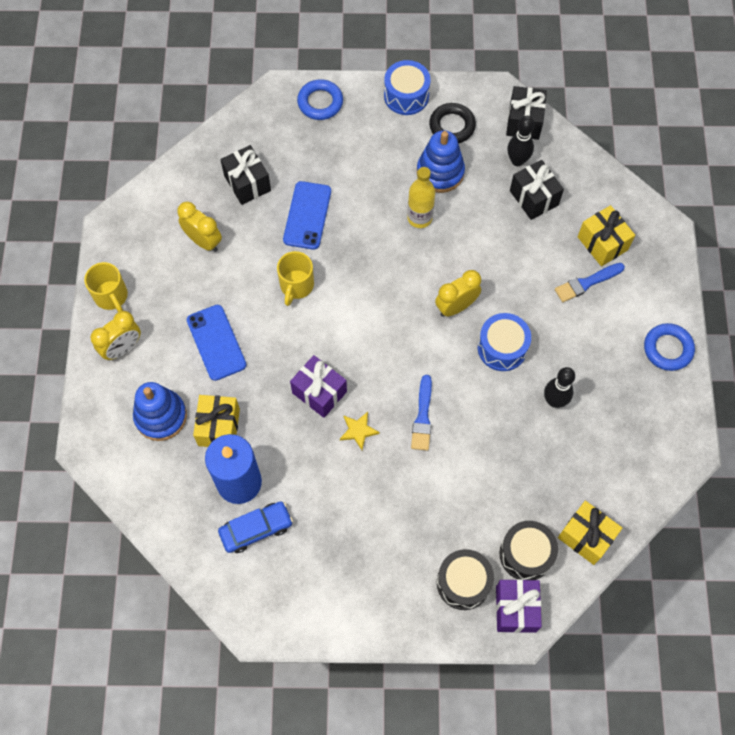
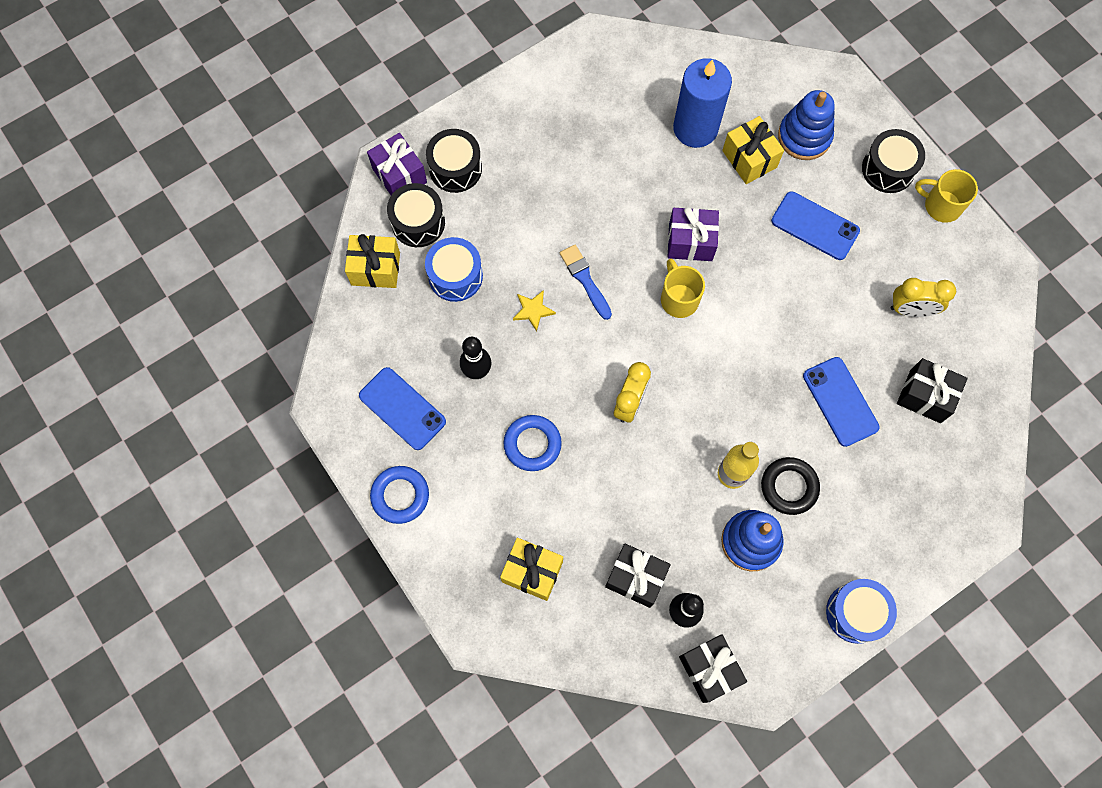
camera: 145 degrees right, 5 degrees up
(122, 348) = (888, 169): yellow clock -> black drum
(256, 529) = (652, 103): blue car -> none
(296, 285) = (791, 324): yellow mug -> yellow mug (679, 299)
(320, 102) = (935, 539): blue ring -> blue ring (532, 444)
(358, 431) = (631, 231): yellow star -> yellow star (533, 310)
(452, 126) = (780, 608): black ring -> black ring (789, 487)
(502, 348) = (558, 391): blue drum -> blue drum (455, 276)
(586, 283) = (521, 514): blue brush -> none
(629, 410) = (402, 408): none -> blue phone

